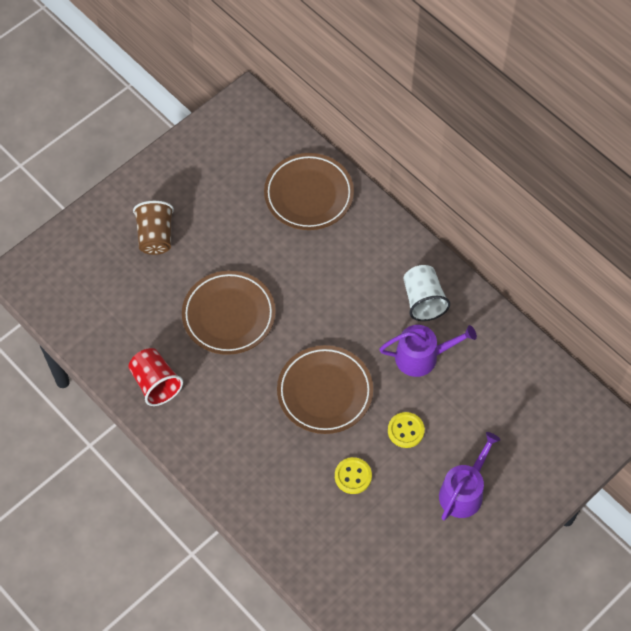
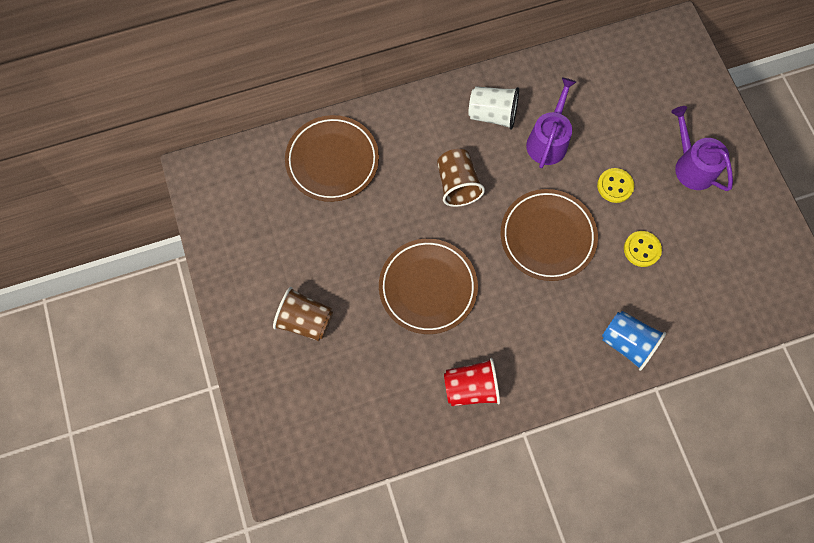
camera: 65 degrees left, 10 degrees up
(255, 495) = (627, 343): none -> blue cup
(337, 299) = (457, 185): none -> brown cup

